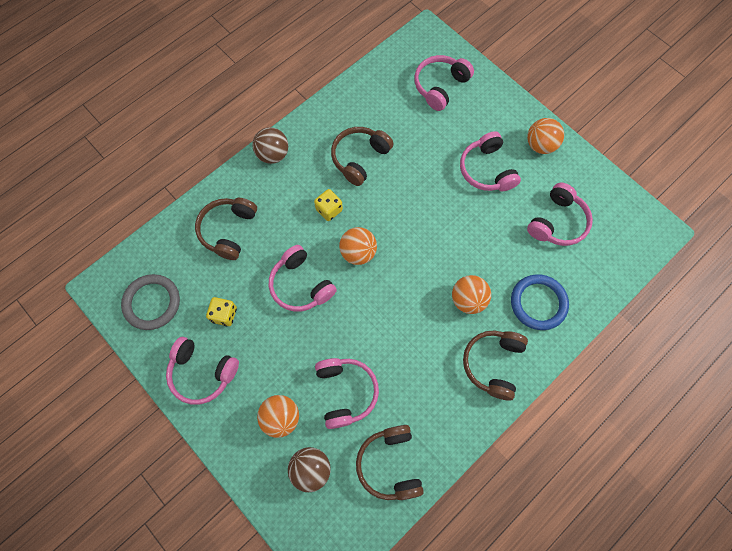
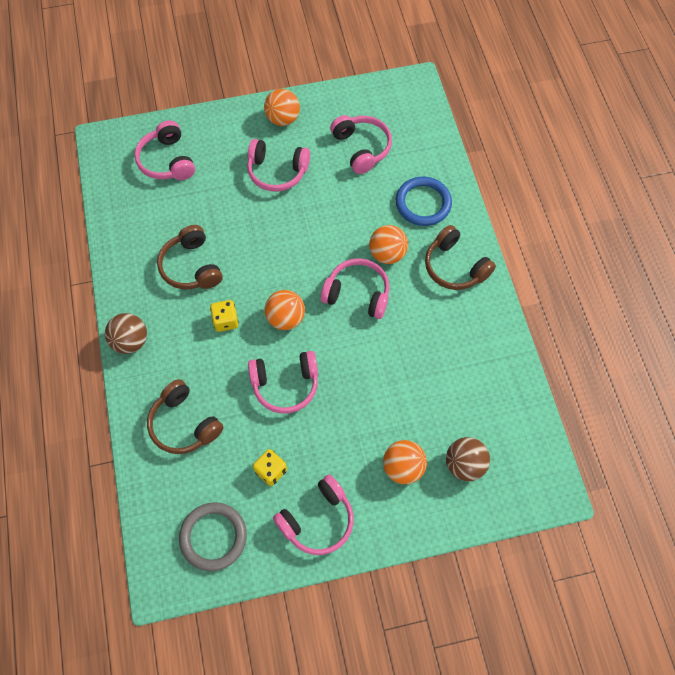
camera: 60 degrees left, 5 degrees down
(345, 392) = (411, 398): pink headphones -> pink headphones (357, 294)
(390, 464) = (495, 395): brown headphones -> none

